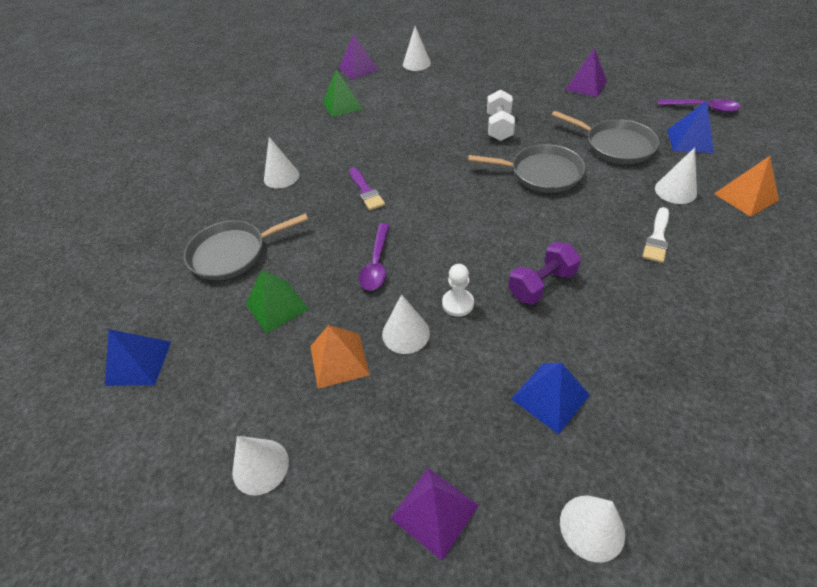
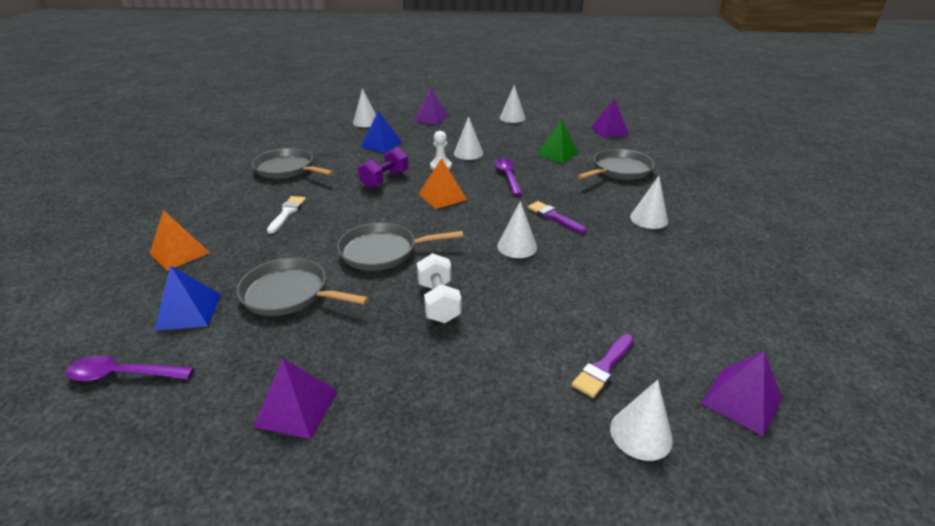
camera: 160 degrees right, 15 degrees down
(138, 363) = (609, 131): blue pyramid -> purple pyramid
(339, 360) = (500, 142): orange pyramid -> orange pyramid (442, 196)
(342, 105) = (681, 312): green pyramid -> none
(414, 85) = (603, 368): none -> purple brush
(675, 191) = (247, 250): white cone -> white cone (517, 246)
(701, 340) = (287, 169): none -> grey pan

